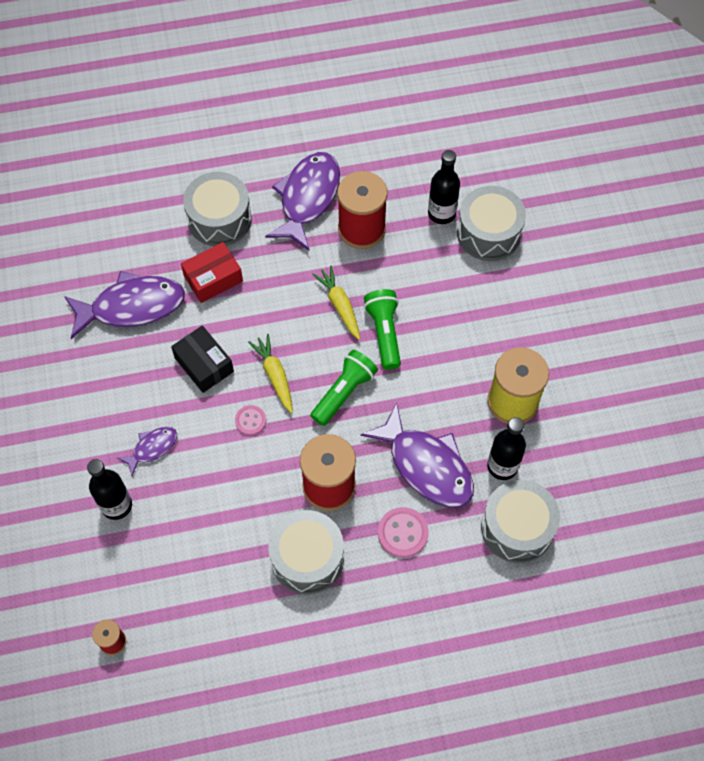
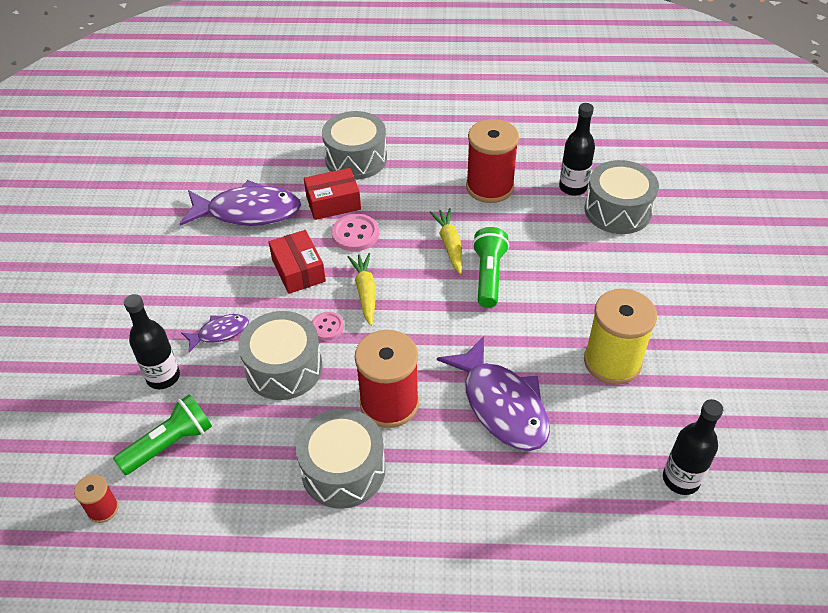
camera: 15 degrees right, 15 degrees down
(204, 365) = (298, 270): black box -> red box
(307, 198) = (444, 156): purple fish -> none
(344, 392) = (431, 320): green flashlight -> green flashlight (170, 444)
(402, 533) = (457, 467): pink button -> pink button (355, 234)
(502, 466) = (587, 422): black bottle -> black bottle (681, 479)
(517, 528) = (591, 489): grey drum -> grey drum (284, 368)

